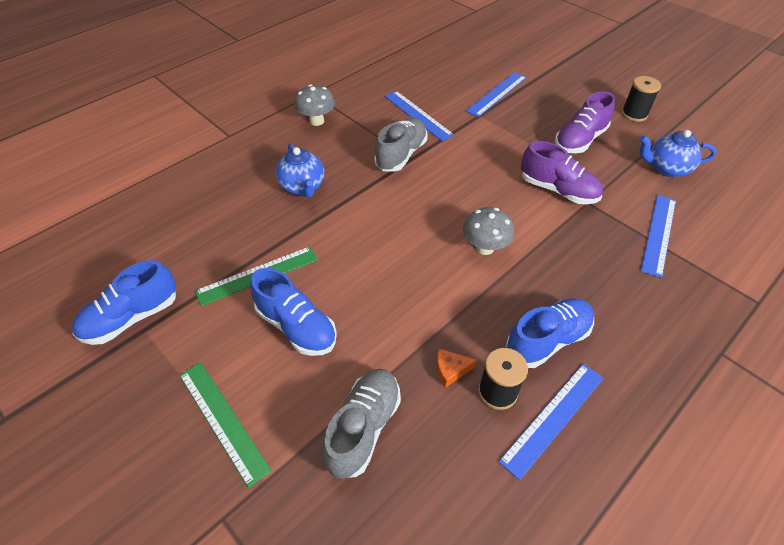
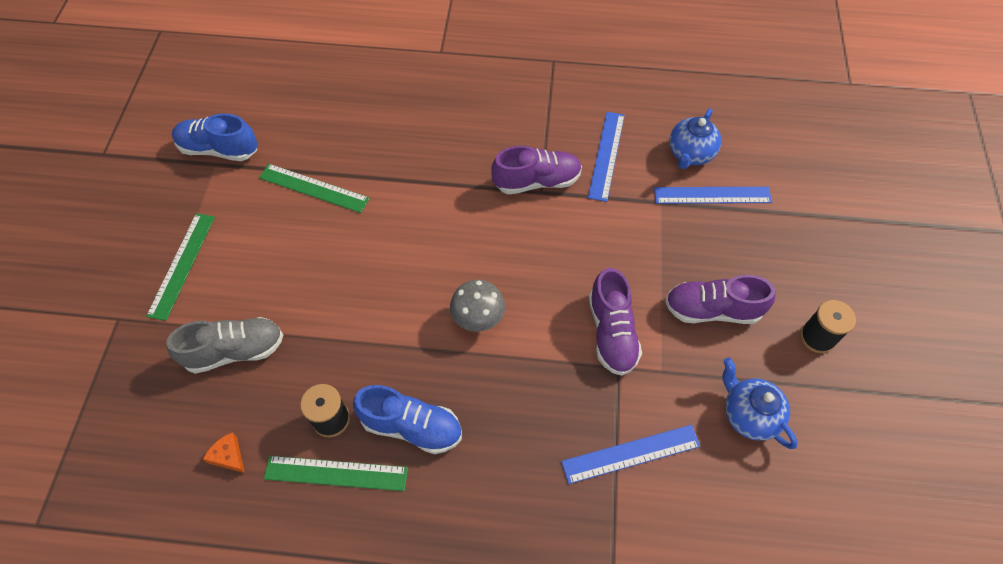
camera: 50 degrees right, 10 degrees up
(296, 327) = (287, 248): blue shoe -> none
(303, 187) = (429, 144): blue teapot -> blue teapot (690, 154)
(316, 121) = (519, 92): grey mushroom -> none
(401, 155) = (537, 181): grey shoe -> purple shoe
(451, 370) = (327, 374): orange cheese -> orange cheese (228, 456)
(553, 418) = (336, 473): blue ruler -> green ruler

